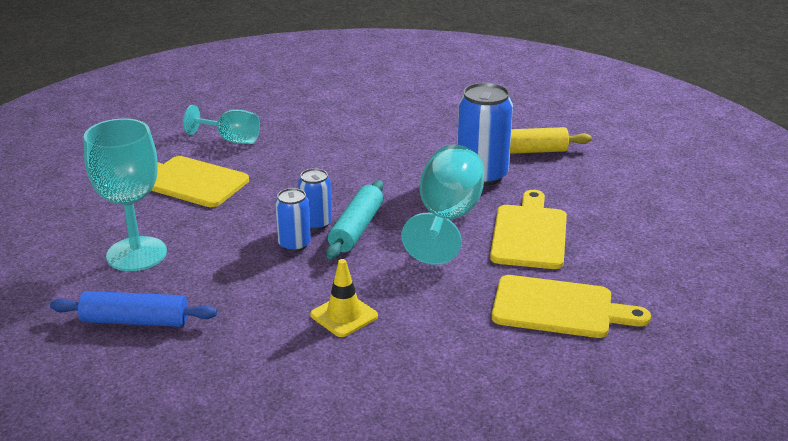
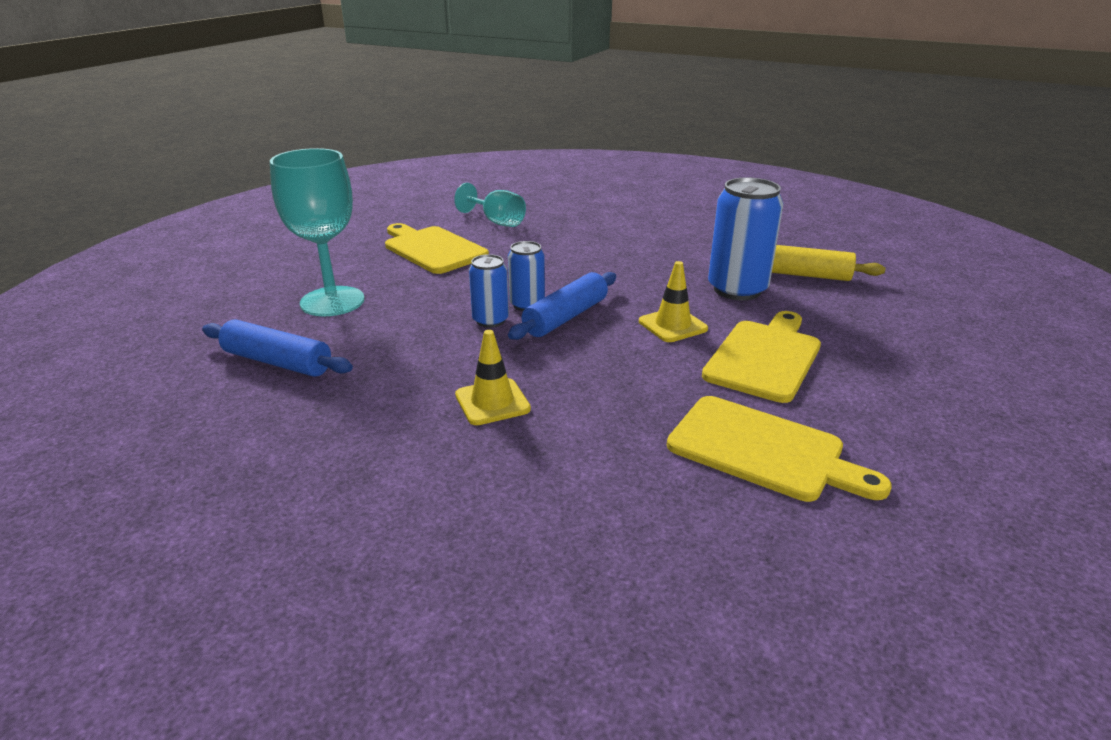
camera: 20 degrees right, 0 degrees up
(356, 229) = (565, 317): turquoise rolling pin -> blue rolling pin
(447, 219) = (672, 325): turquoise goblet -> yellow traffic cone

